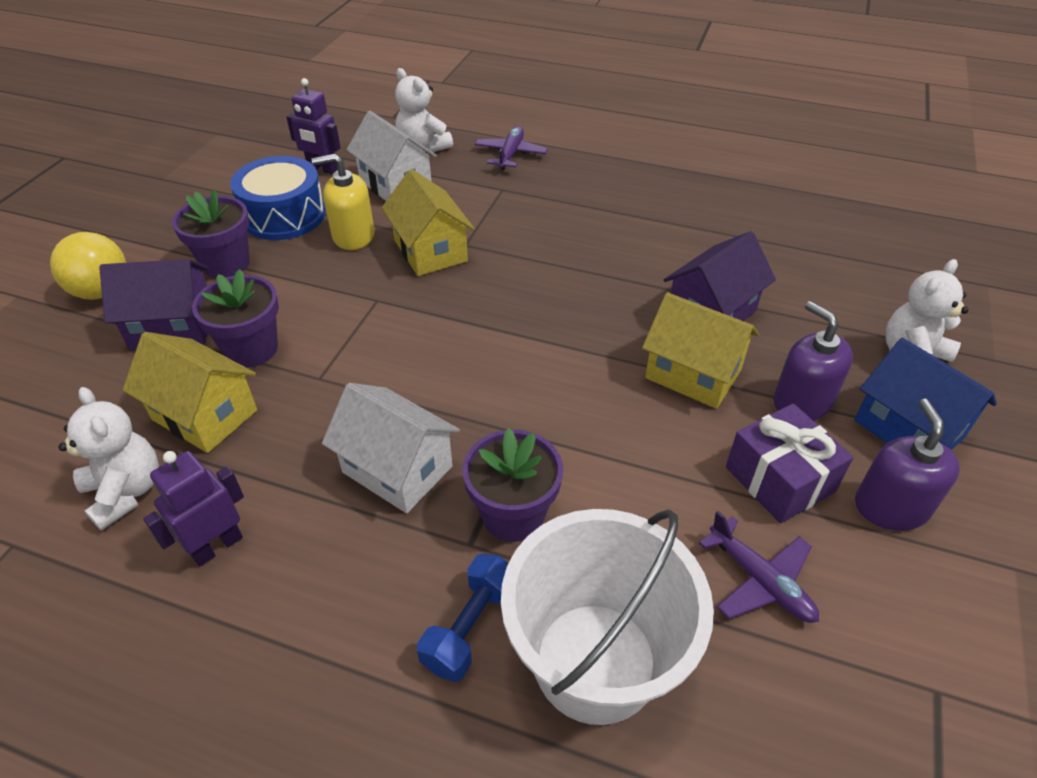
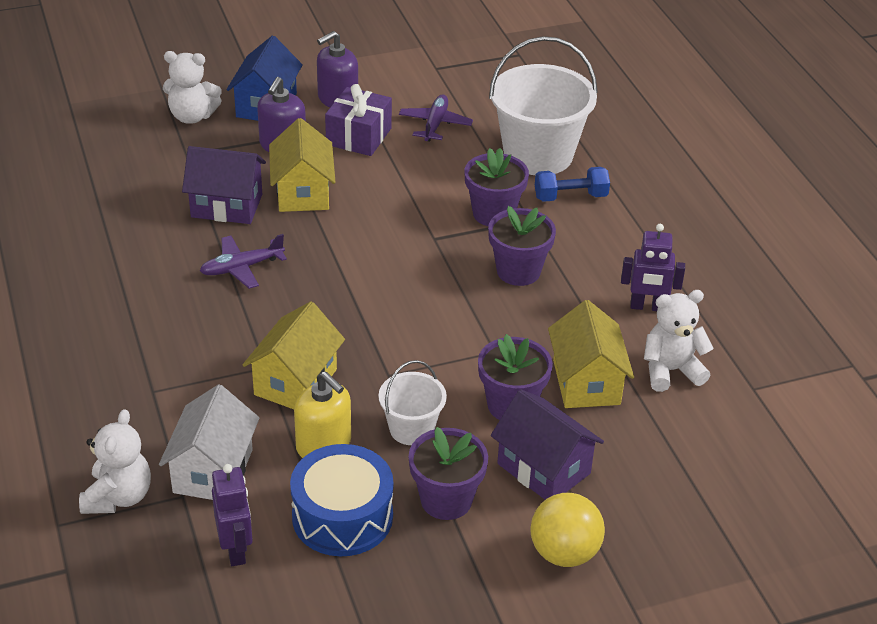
camera: 130 degrees left, 5 degrees down
(126, 492) = (671, 370): white teddy bear -> white teddy bear turned 60 degrees clockwise
(308, 282) = (411, 429): none -> white bucket
(397, 469) = (518, 271): white house -> purple flower pot
(510, 154) = (77, 420): purple plane -> purple plane (241, 268)

